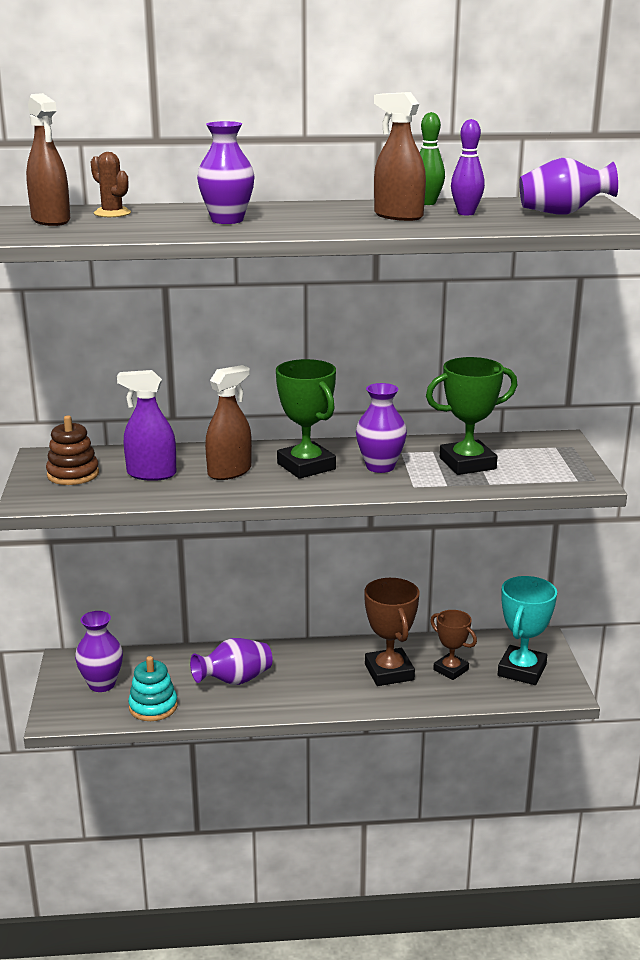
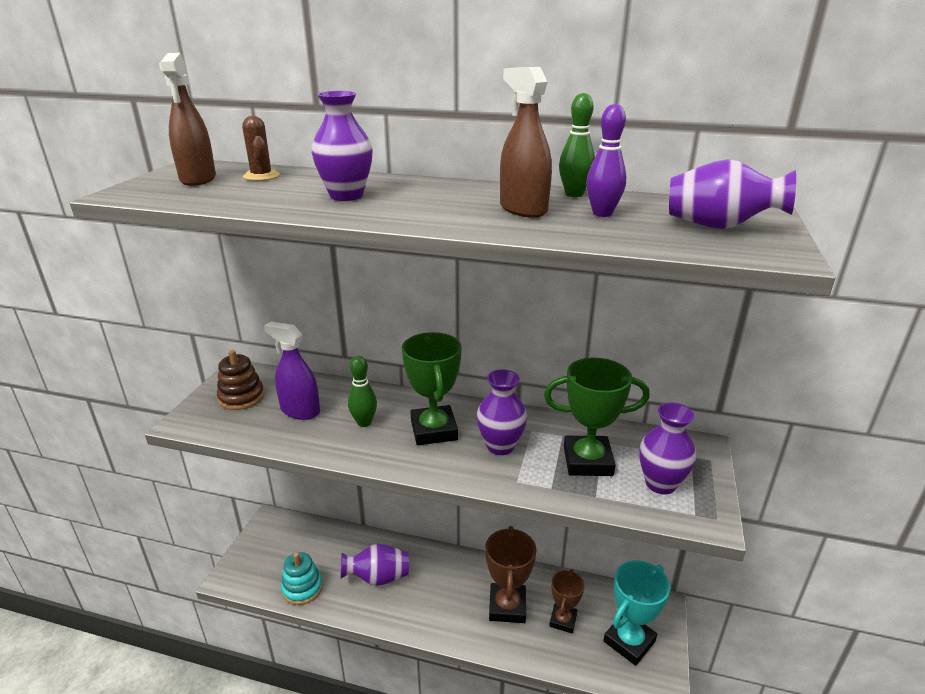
camera: 20 degrees right, 5 degrees up
(102, 684) = (280, 551): purple vase -> purple vase (660, 484)
(229, 472) = (364, 422): brown spray bottle -> green bowling pin
(451, 670) = (563, 620): brown trophy -> brown trophy turned 45 degrees clockwise

